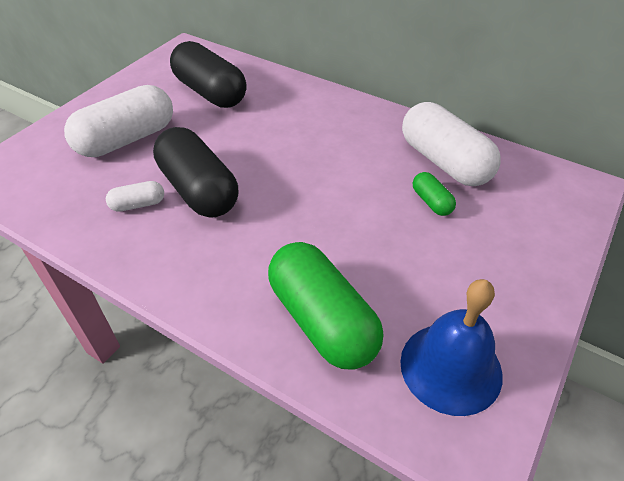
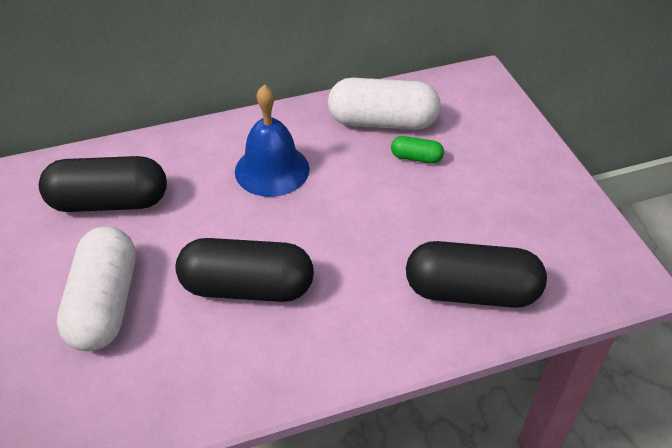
camera: 50 degrees left, 0 degrees up
(138, 204) = (218, 342): white capsule -> none
(322, 320) = (471, 291): green capsule -> black capsule
(451, 367) = (567, 250): blue bell -> blue bell (272, 170)

